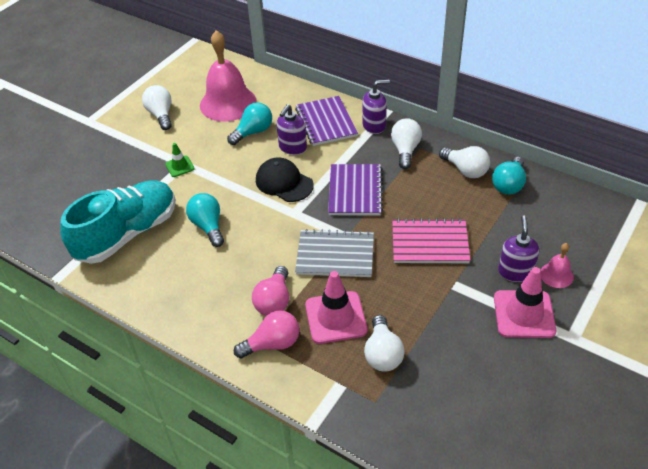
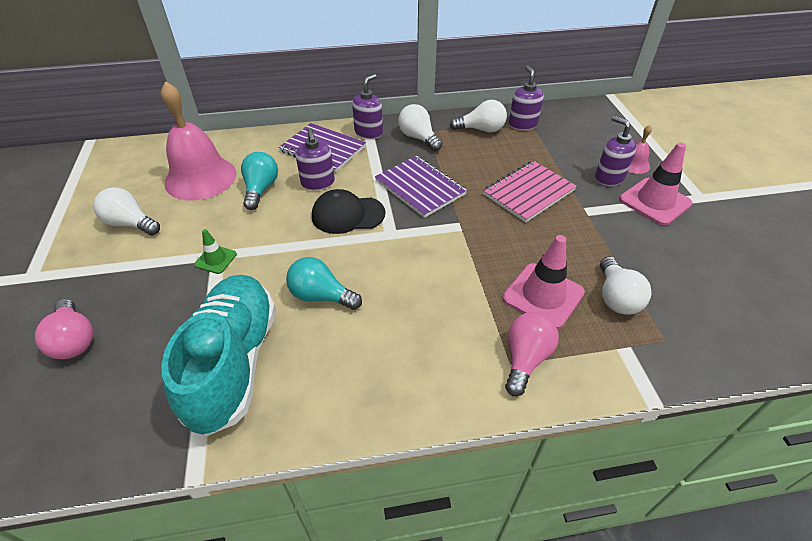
camera: 45 degrees left, 0 degrees up
(274, 301) = (475, 320): pink light bulb -> pink light bulb (74, 340)
(335, 255) = (472, 246): grey notebook -> none
(382, 354) = (616, 297): white light bulb -> white light bulb turned 45 degrees clockwise
(508, 184) = (522, 124): turquoise light bulb -> purple soap dispenser

